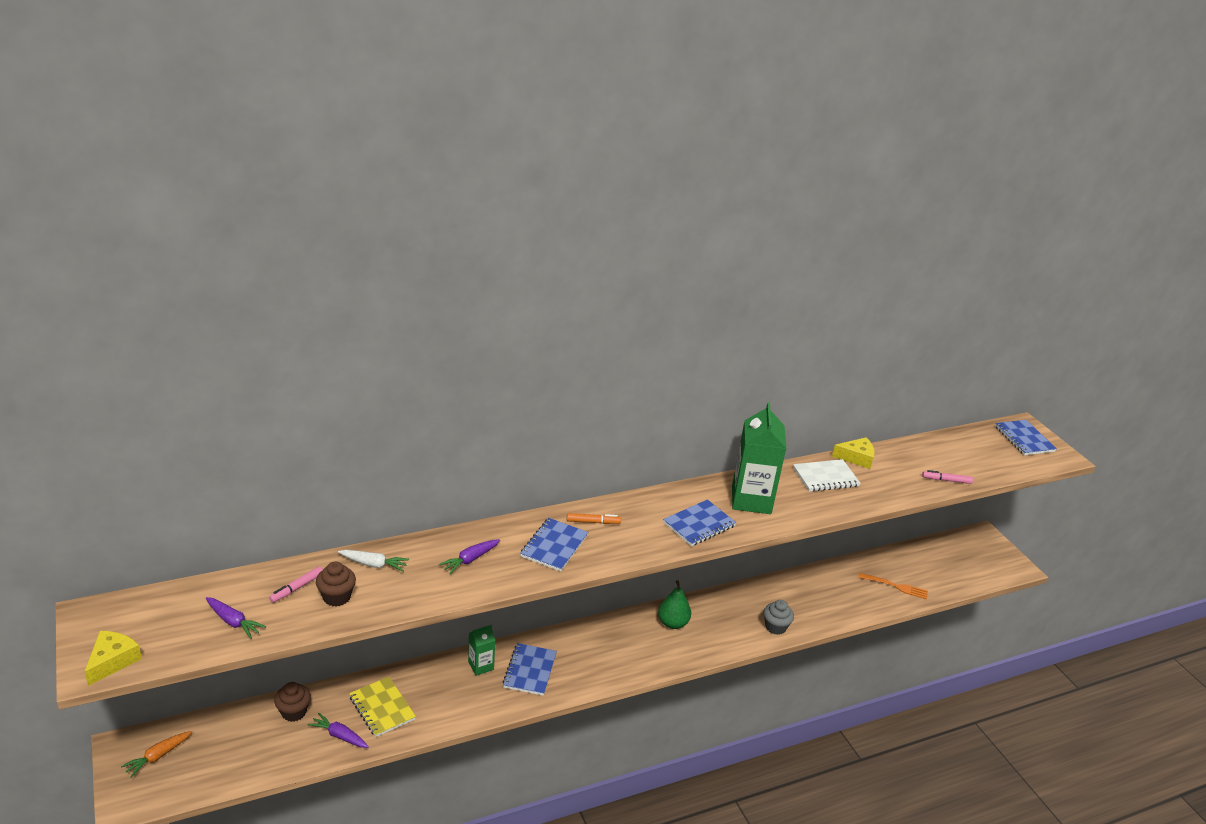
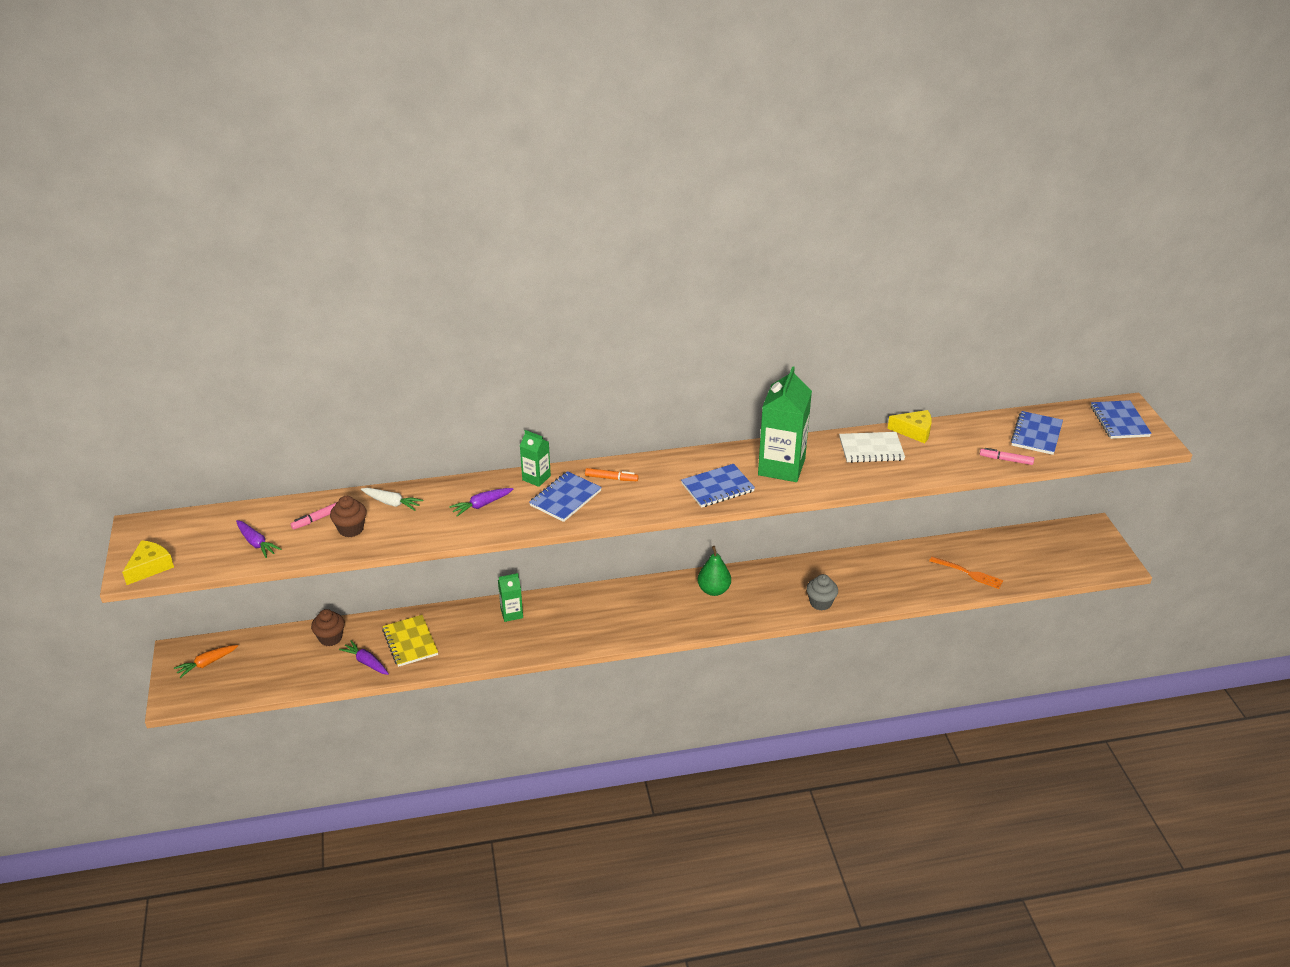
camera: 15 degrees right, 5 degrees up
(517, 527) = (536, 478): none -> green carton
(529, 670) = (557, 622): blue notebook -> blue notebook (1036, 434)

